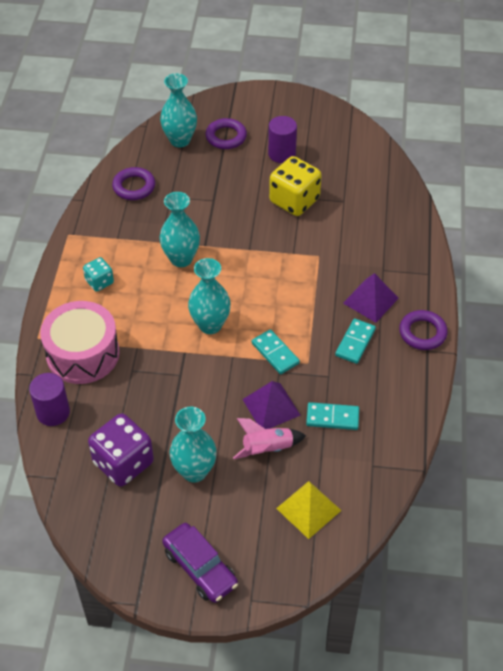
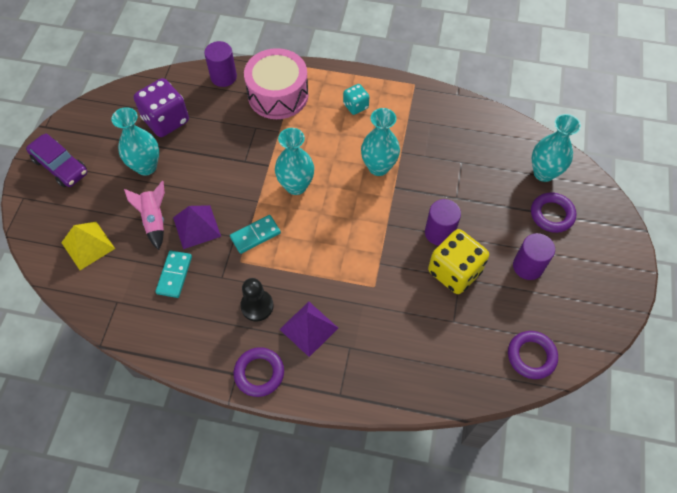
camera: 95 degrees right, 10 degrees up
(134, 187) = (475, 133): purple ring -> purple ring (531, 356)
(200, 568) = (60, 166): purple car -> purple car turned 105 degrees counterclockwise
(254, 211) = (439, 233): none -> purple cylinder
(355, 342) = (257, 306): turquoise domino -> black pawn

